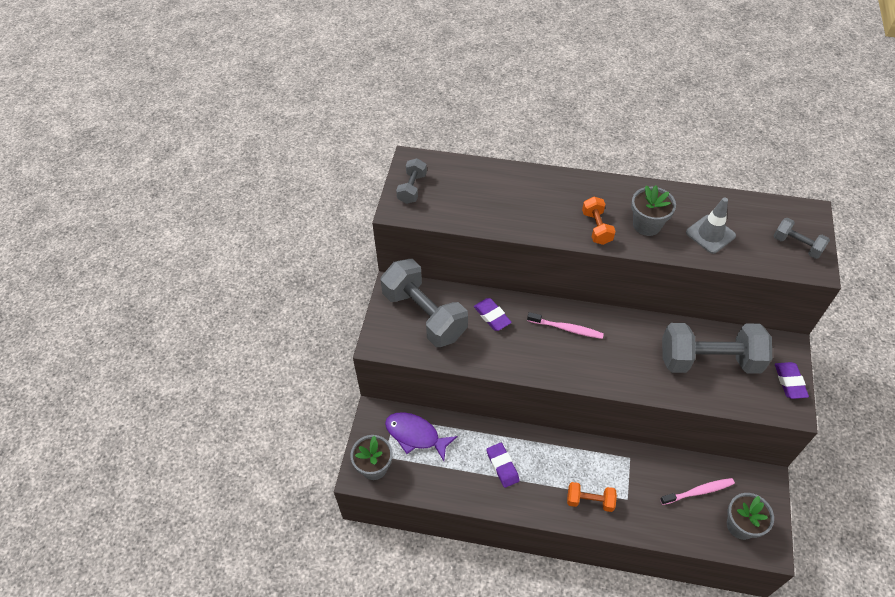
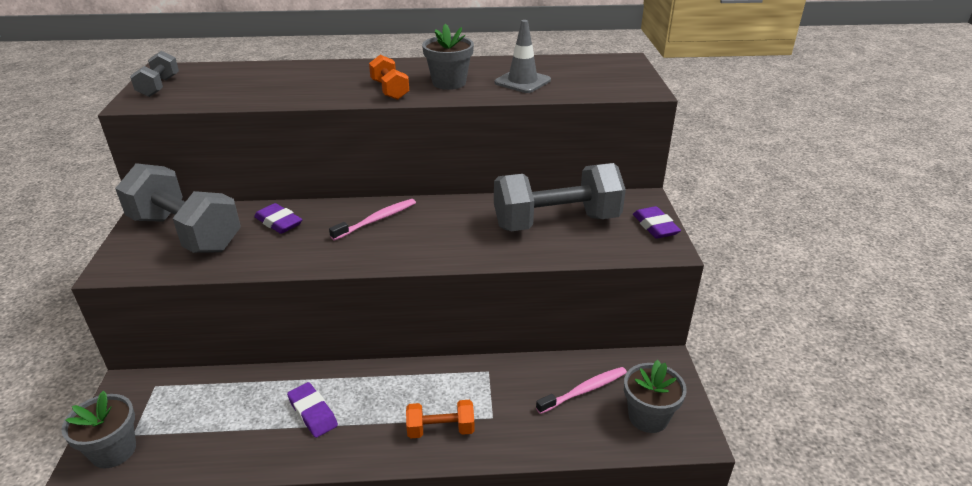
camera: 15 degrees left, 20 degrees down
(415, 435) = (184, 400): purple fish -> none
(566, 328) = (376, 220): pink toothbrush -> pink toothbrush turned 45 degrees counterclockwise
(797, 245) = (619, 79): grey dumbbell -> none

